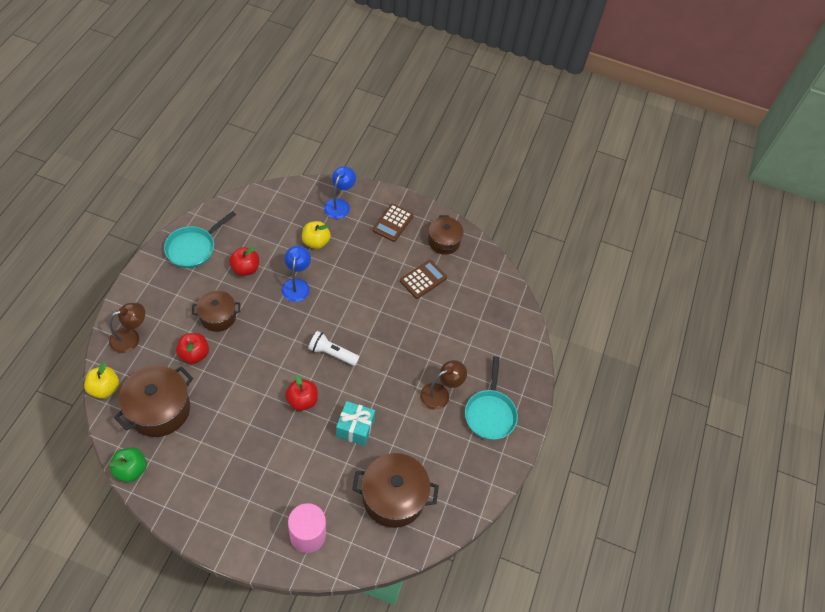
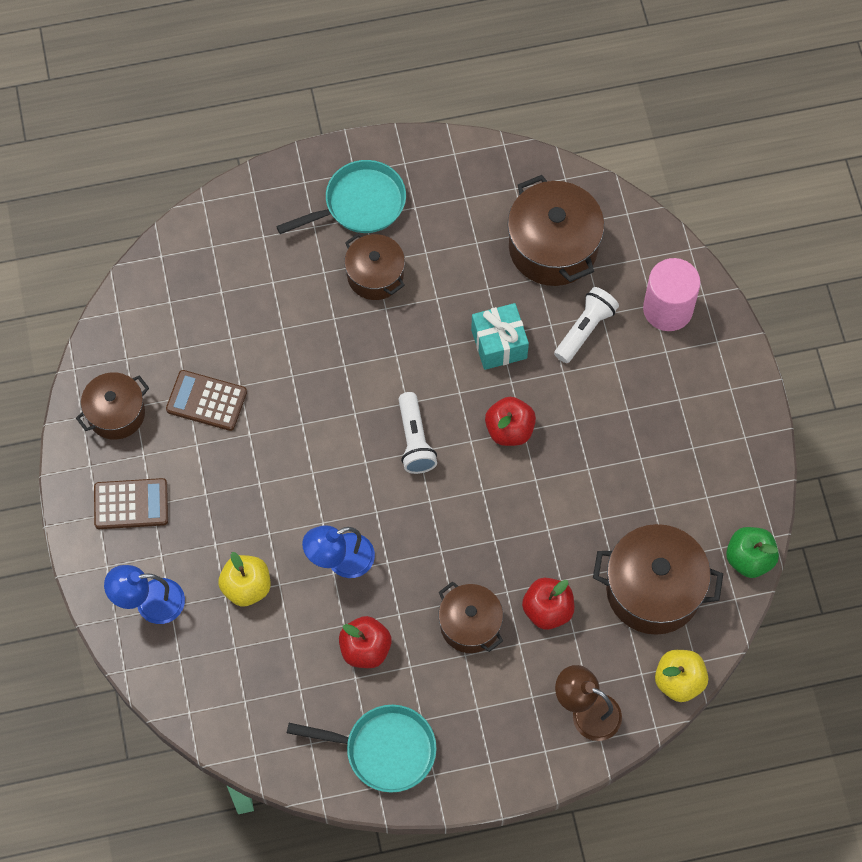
camera: 115 degrees left, 10 degrees up
(330, 479) = (585, 329): none -> white flashlight
(440, 394) = (375, 275): brown lamp -> brown pot

